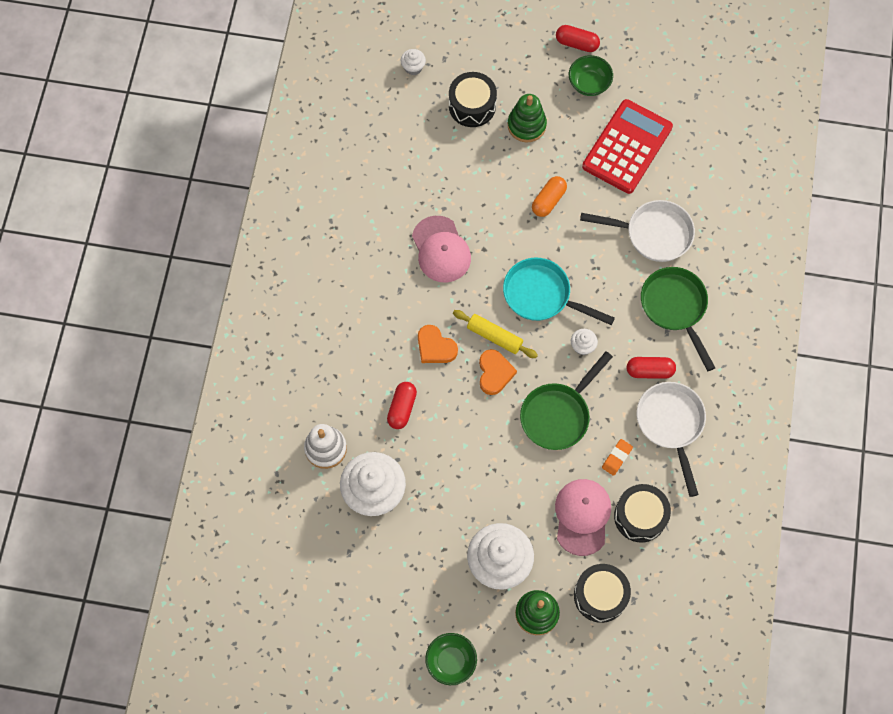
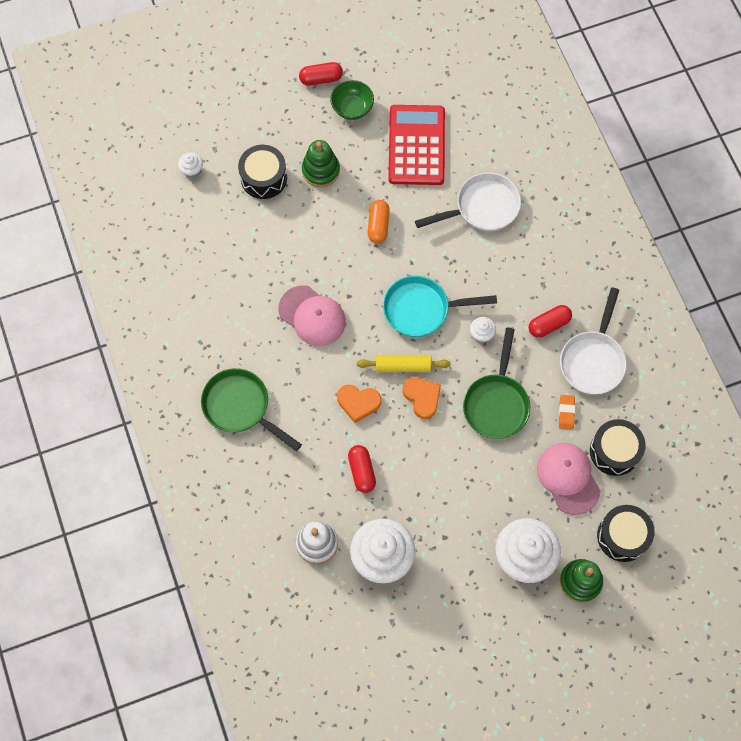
camera: 30 degrees left, 0 degrees up
(451, 661) = (534, 664): green bowl -> none
(671, 424) = (593, 360): white pan -> white pan turned 120 degrees counterclockwise
(675, 308) = (537, 260): green pan -> green pan (240, 407)

